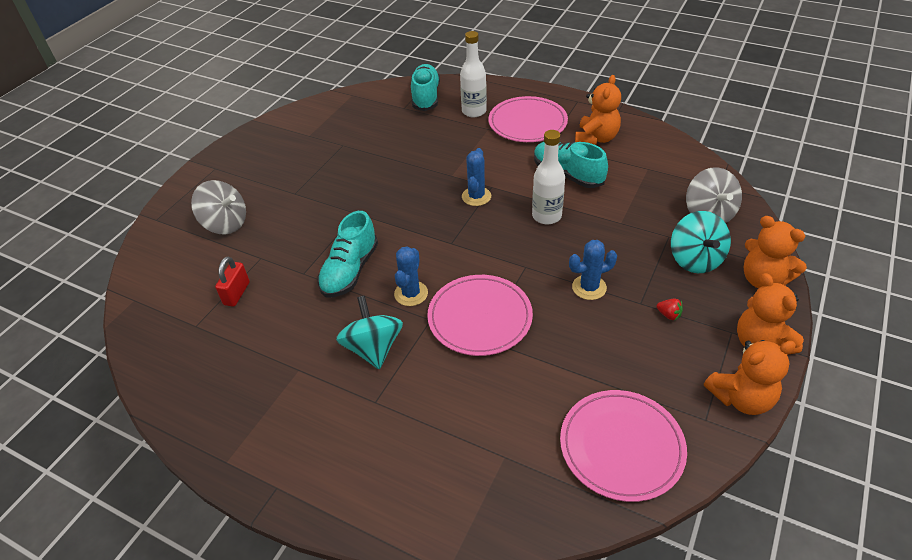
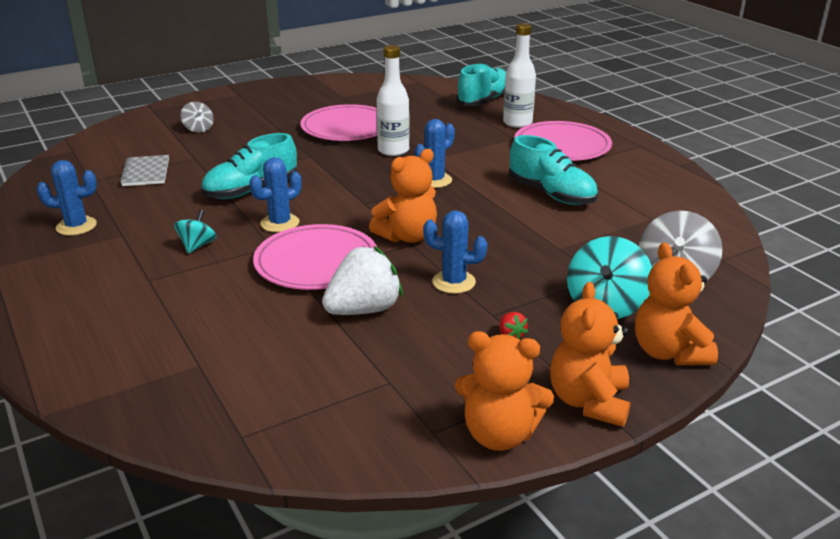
camera: 30 degrees right, 15 degrees down
(225, 224) = (198, 129): grey spinning top -> grey spinning top, size x0.57
(237, 293) = (146, 172): red padlock -> grey notebook
(246, 381) = (76, 226): none -> blue cactus
(373, 348) = (197, 246): turquoise spinning top -> turquoise spinning top, size x0.57
(546, 216) = (485, 216): white bottle -> white bottle (393, 150)
(559, 344) = (364, 310): none -> white strawberry
(567, 174) = (551, 194): turquoise shoe -> turquoise shoe turned 150 degrees clockwise
(596, 138) = (622, 178): orange teddy bear -> orange teddy bear (407, 236)
(621, 446) = (315, 410): pink plate -> pink plate (347, 127)

